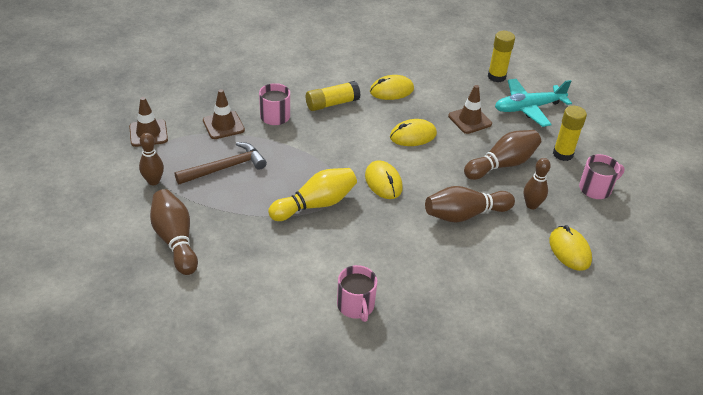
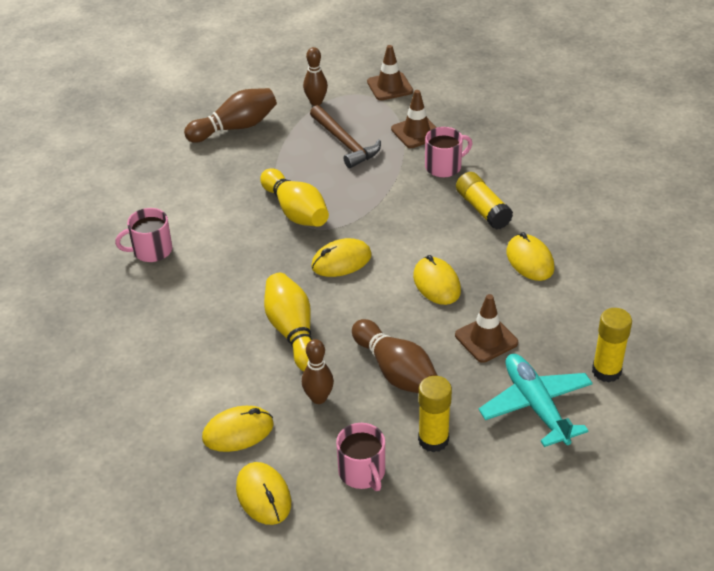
camera: 90 degrees right, 0 degrees up
(465, 214) = (293, 333): brown bowling pin -> yellow bowling pin
(625, 239) = (263, 495): none -> yellow mouse

